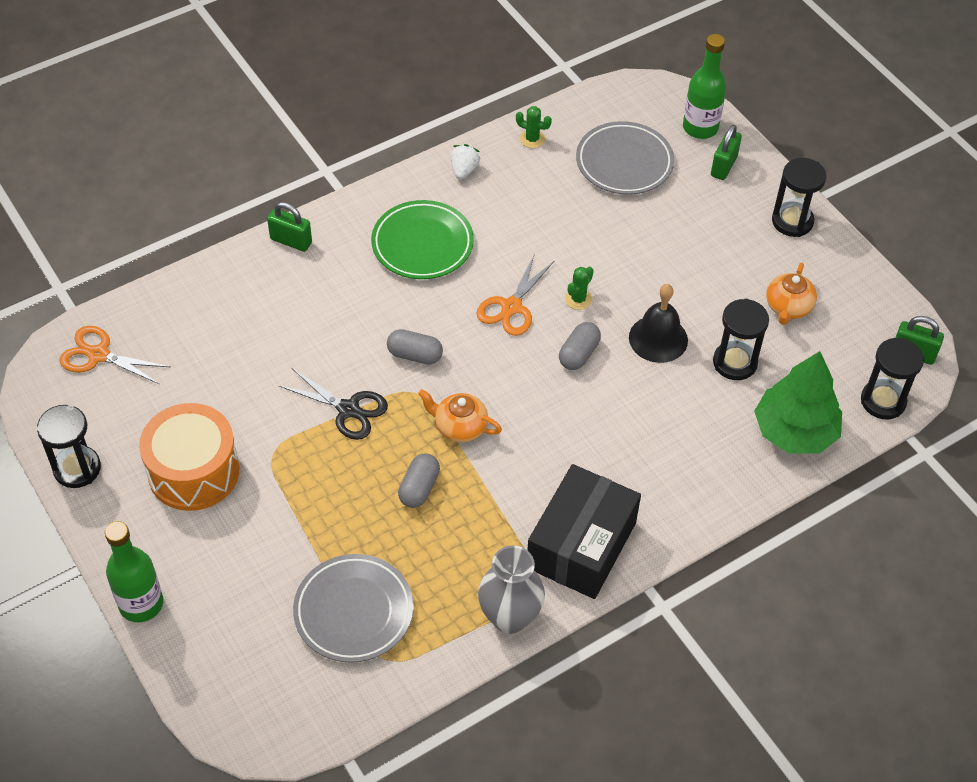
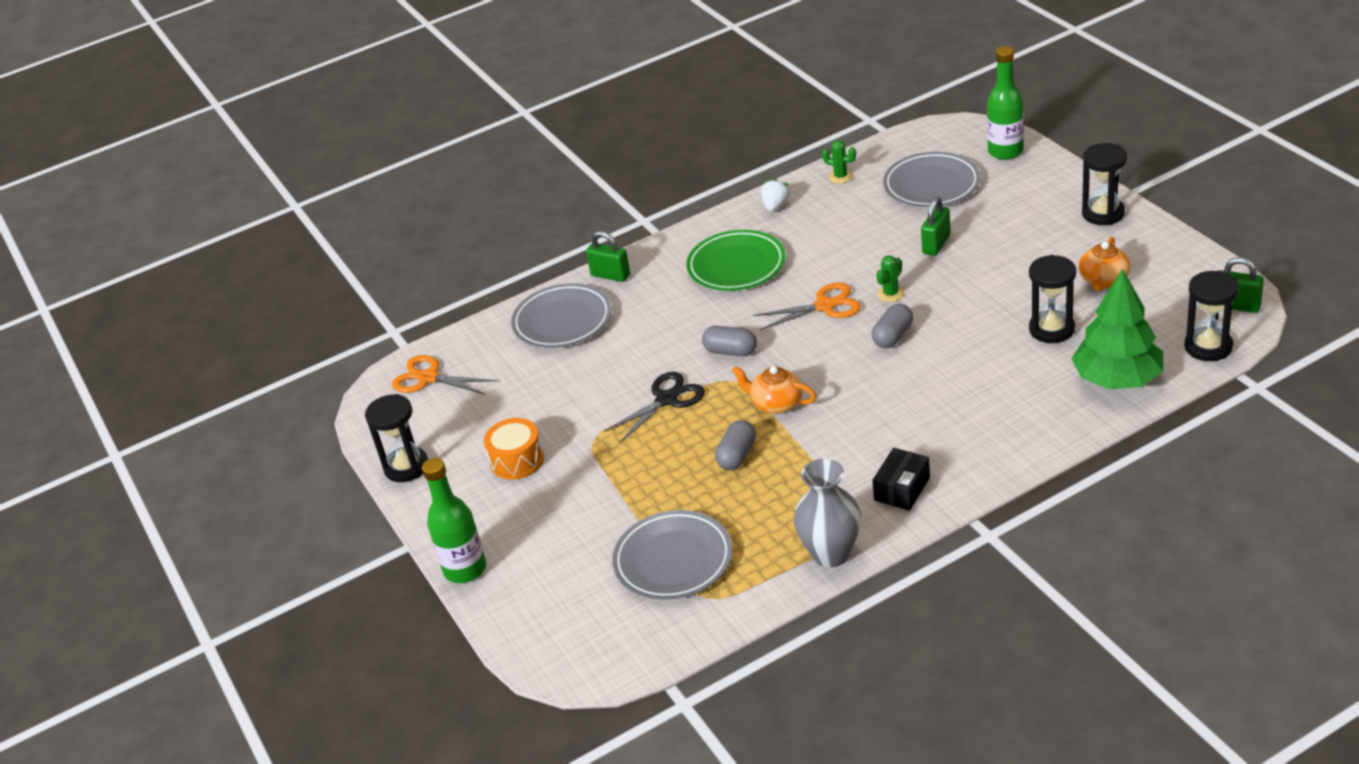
camera: 10 degrees right, 15 degrees down
(193, 471) = (517, 460): orange drum -> orange drum, size x0.61
(240, 296) = (562, 321): none -> grey plate
(348, 409) = (666, 399): black scissors -> black scissors turned 75 degrees counterclockwise
(511, 307) = (825, 306): orange scissors -> orange scissors turned 135 degrees counterclockwise
(581, 545) = (902, 489): black box -> black box, size x0.50
(658, 338) = (972, 317): black bell -> none
(723, 166) = (1030, 178): green padlock -> green padlock (936, 244)

